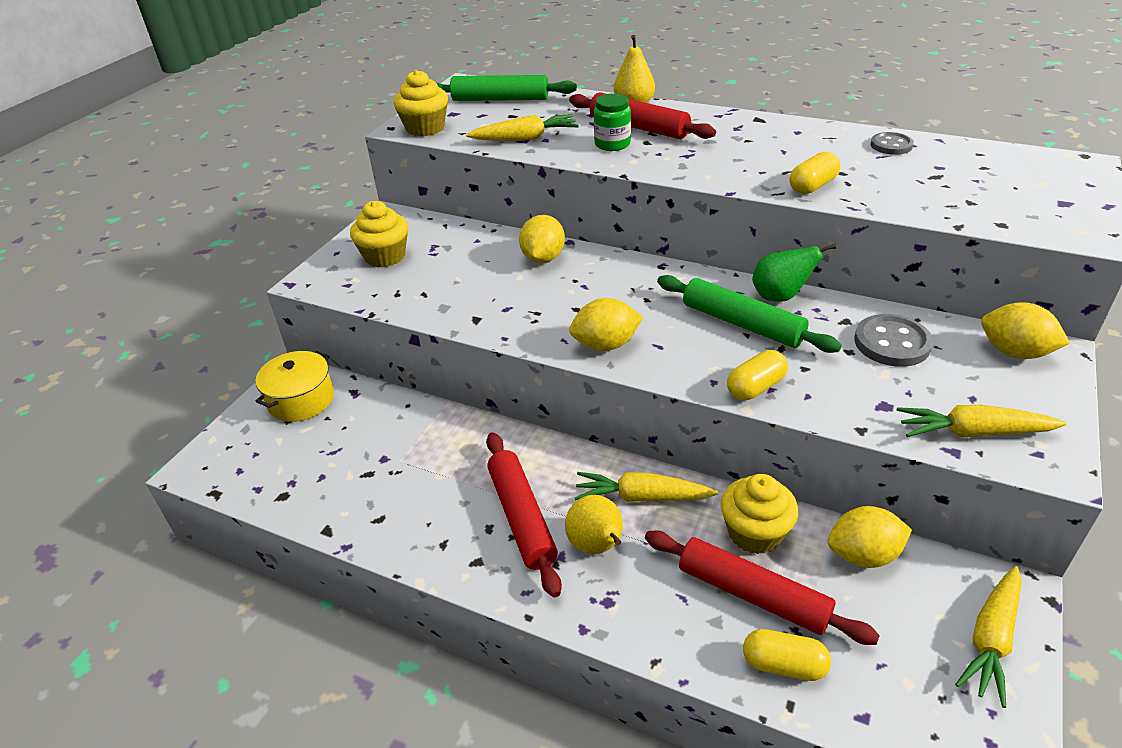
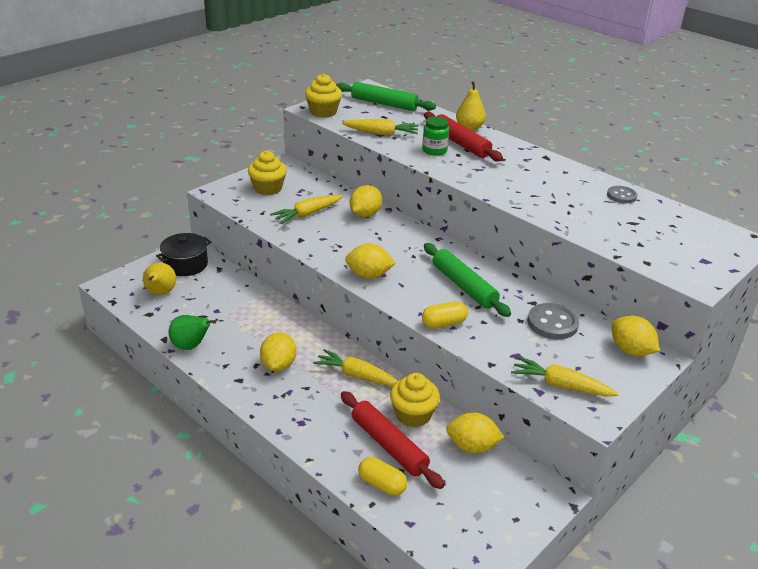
camera: 15 degrees right, 5 degrees down
(301, 400) = (186, 264): yellow pot -> black pot
(522, 517) = (278, 365): red rolling pin -> yellow lemon
(597, 546) = (313, 393): yellow pear -> yellow pear (160, 293)
(780, 296) = (501, 277): green pear -> green pear (191, 346)
(812, 186) = (543, 208): yellow capsule -> none
(991, 639) = (518, 512): yellow carrot -> yellow carrot (307, 214)

